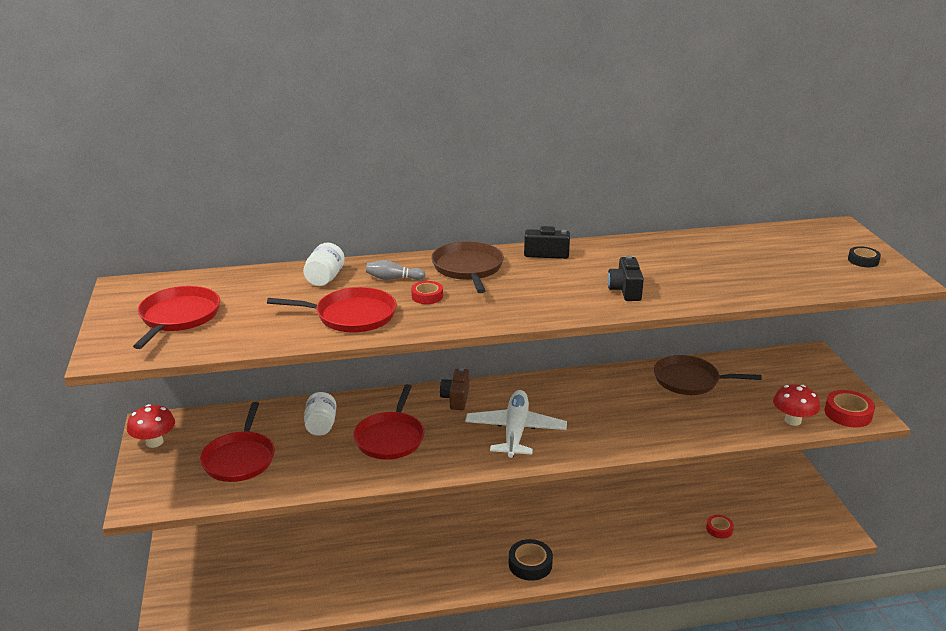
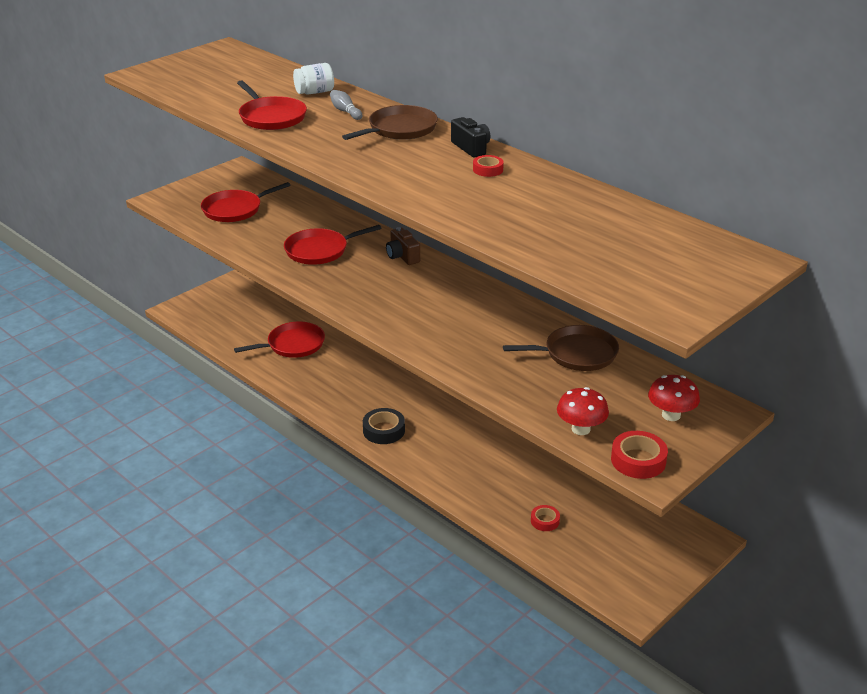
camera: 55 degrees right, 5 degrees up
(154, 442) = (221, 177): red mushroom -> red mushroom (671, 415)
(178, 317) = (205, 73): red pan -> red pan (293, 345)
(321, 426) = (303, 220): white jar -> none
(427, 296) = (333, 130): red tape -> red tape (488, 170)
(456, 398) = (402, 256): brown camera -> brown camera turned 90 degrees counterclockwise
(515, 431) = (388, 296): white plane -> none
(625, 290) = (447, 194): black camera -> none
(690, 380) = (577, 354): brown pan -> brown pan turned 105 degrees clockwise
(863, 260) = (688, 288): black tape -> none

